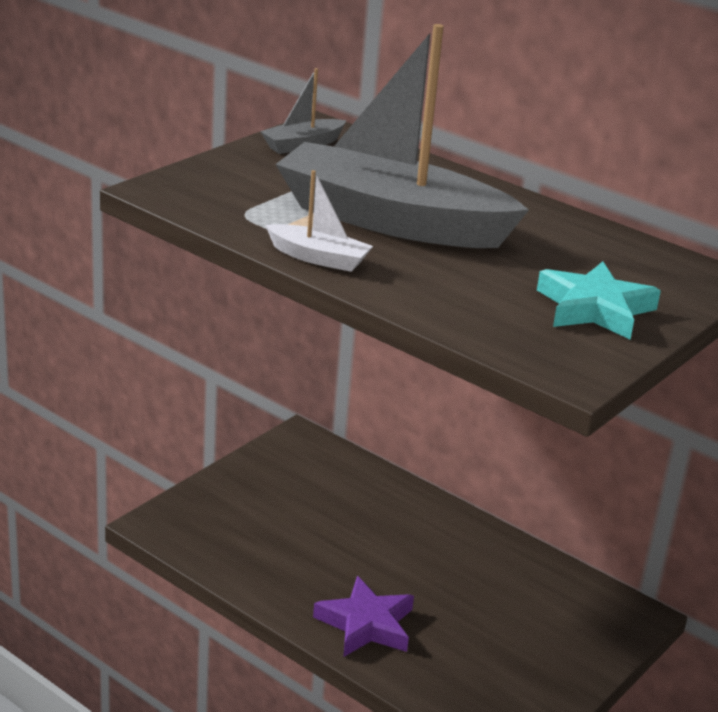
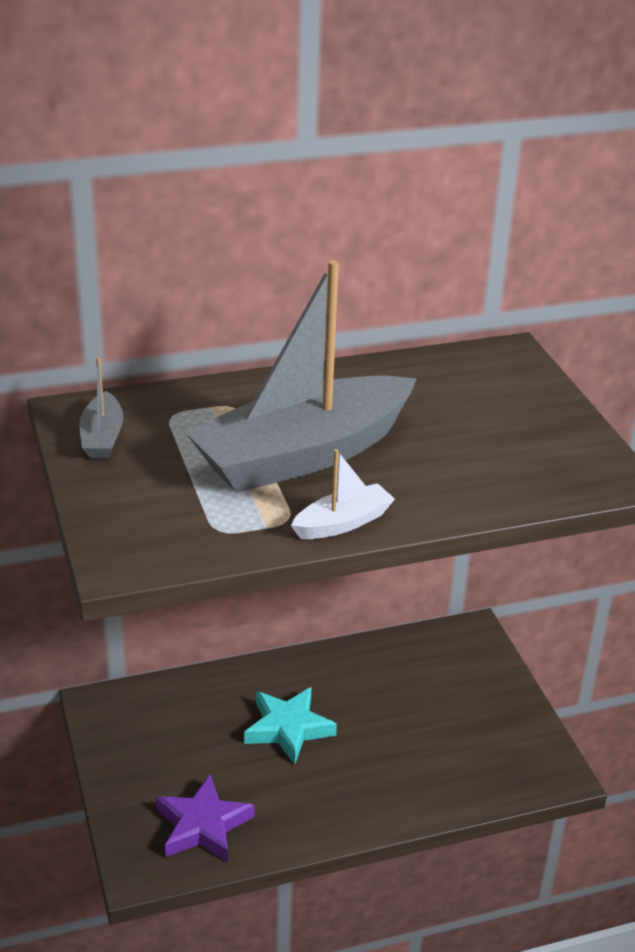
camera: 55 degrees left, 5 degrees up
(366, 624) = (380, 790): purple star -> purple star (202, 825)
(595, 309) = (526, 425): turquoise star -> turquoise star (288, 728)

